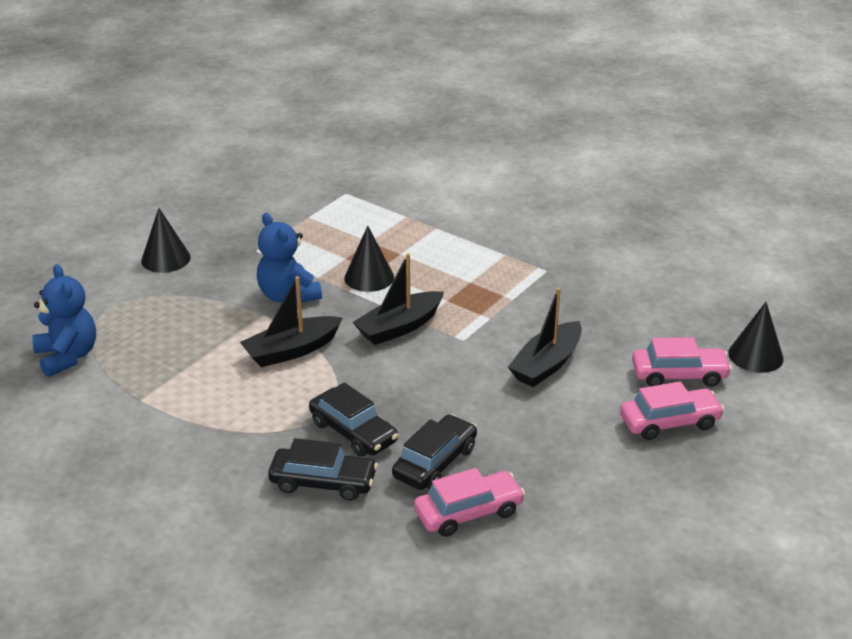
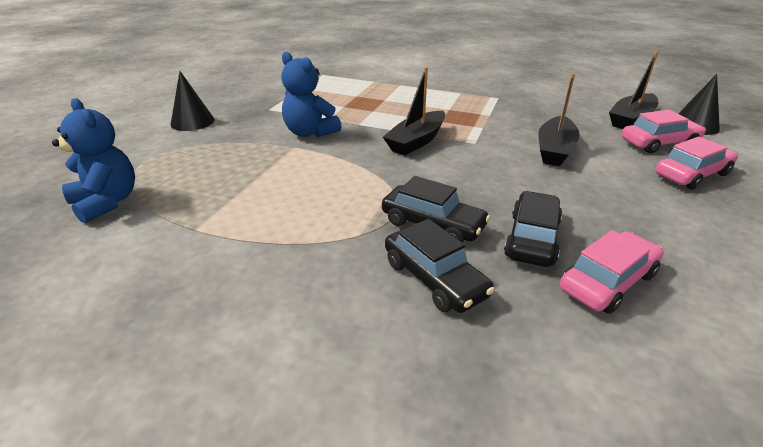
camera: 15 degrees left, 0 degrees up
(291, 351) = (333, 168): black boat -> black boat (631, 119)
(323, 482) = (434, 279): black car -> black car turned 60 degrees clockwise
(369, 277) = (370, 115): black cone -> none

